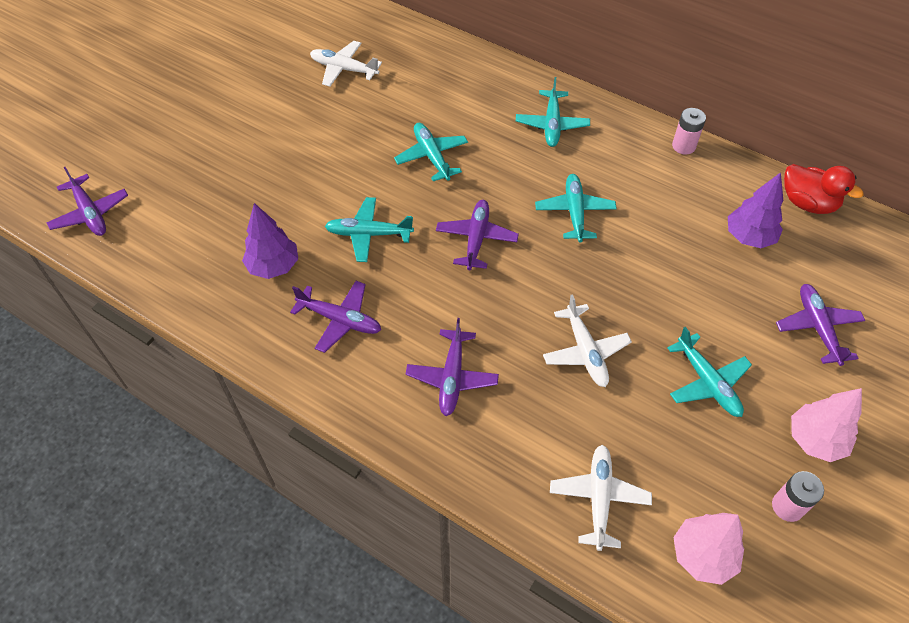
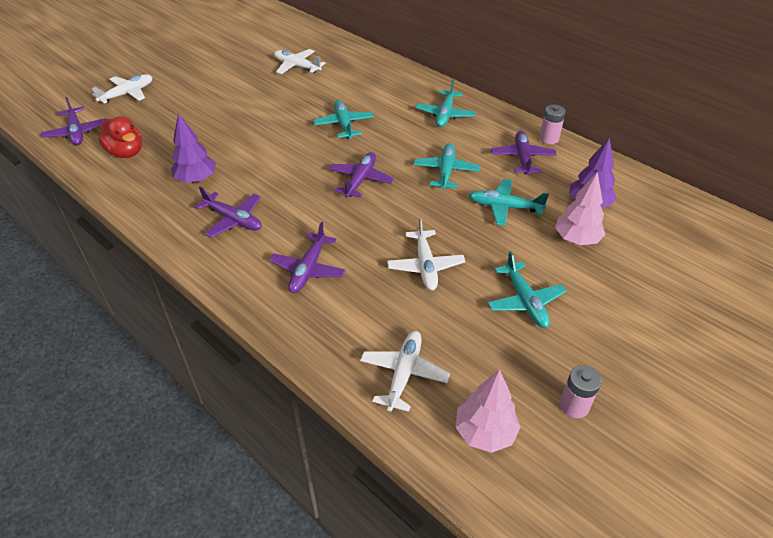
camera: 10 degrees right, 10 degrees down
(135, 141) = (127, 94): none -> white plane
(368, 234) = (277, 167): turquoise plane -> turquoise plane (504, 207)
(807, 203) = (645, 187): red duck -> red duck (126, 152)
(815, 440) = (612, 357): pink tree -> pink tree (576, 239)
(817, 327) = (634, 274): purple plane -> purple plane (522, 158)

